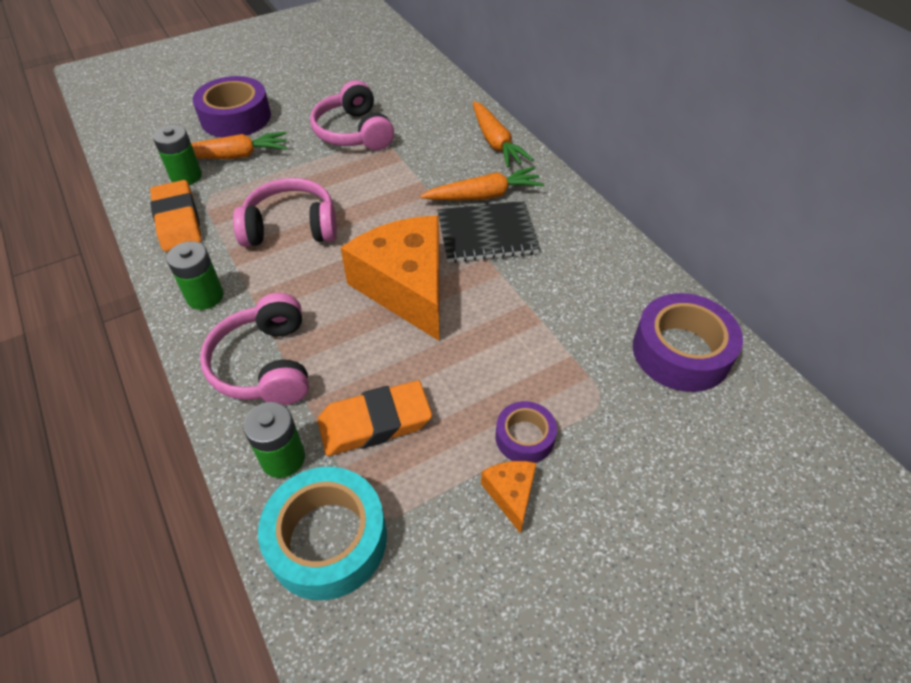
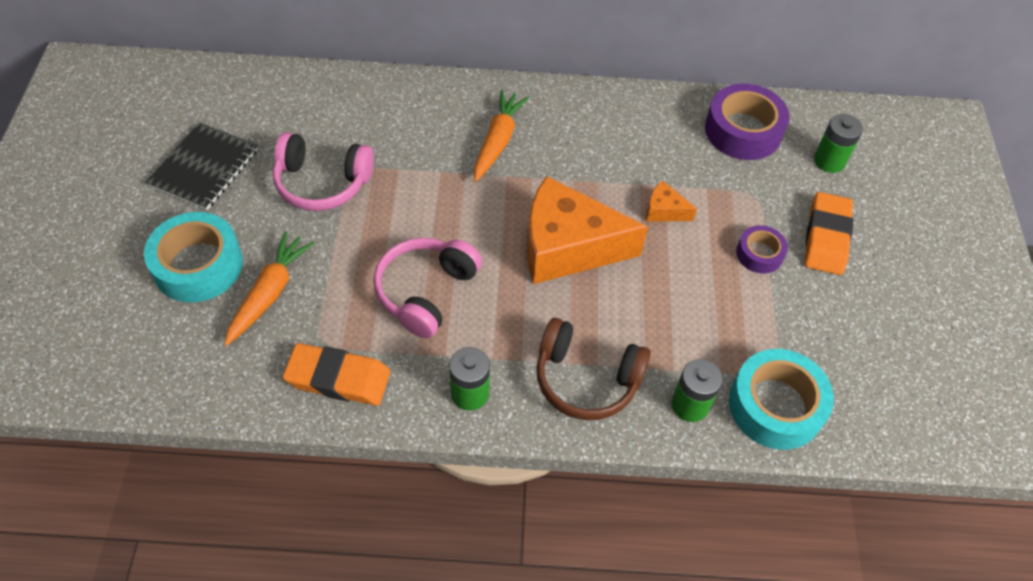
camera: 60 degrees left, 5 degrees up
(186, 176) = (267, 347): green battery -> green battery (829, 161)
(236, 117) = (198, 265): purple tape -> turquoise tape
(265, 364) = (586, 379): pink headphones -> brown headphones
(375, 422) = (693, 333): orange eraser -> orange eraser (826, 237)
(486, 234) = (546, 165): black notebook -> black notebook (204, 168)
(495, 142) = (433, 95): orange carrot -> none
(511, 494) = (799, 286): orange cheese -> orange cheese (664, 211)

